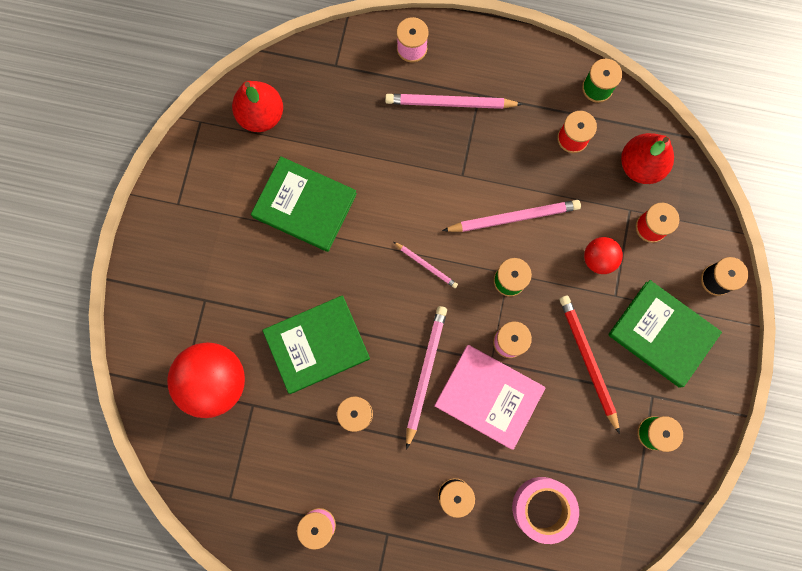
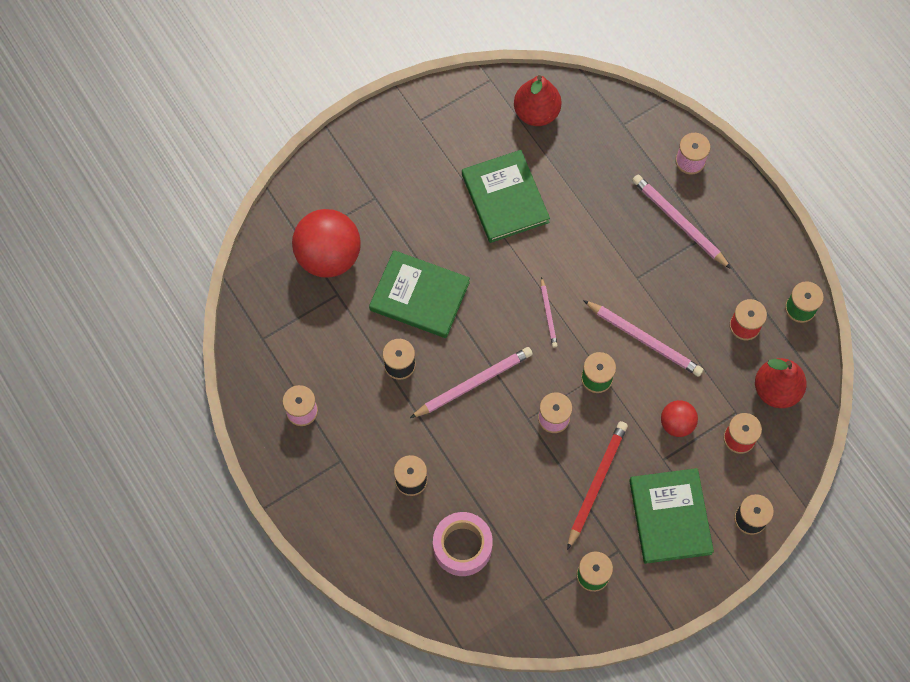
camera: 45 degrees right, 10 degrees down
(488, 397) = (501, 440): pink book -> none

